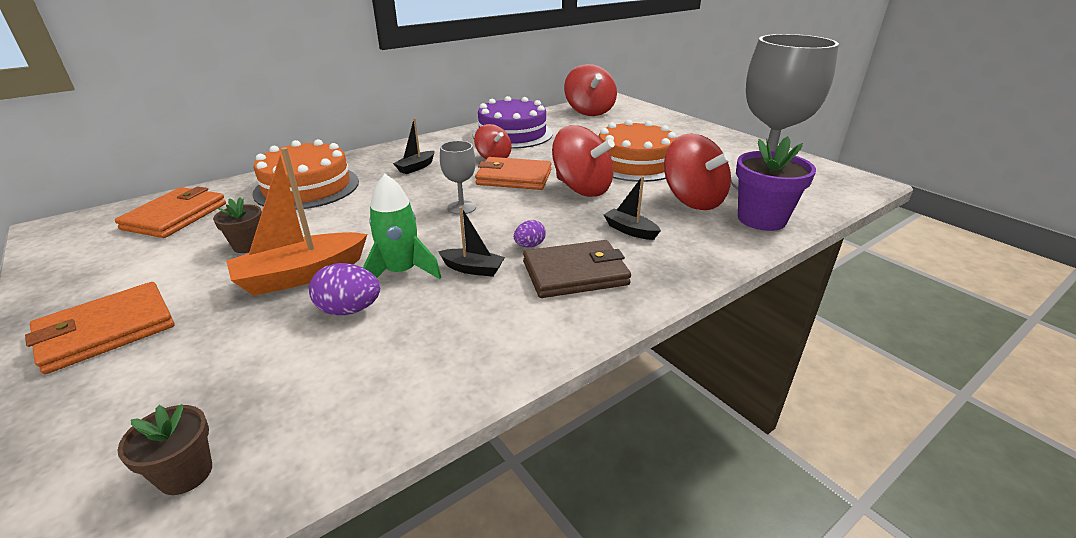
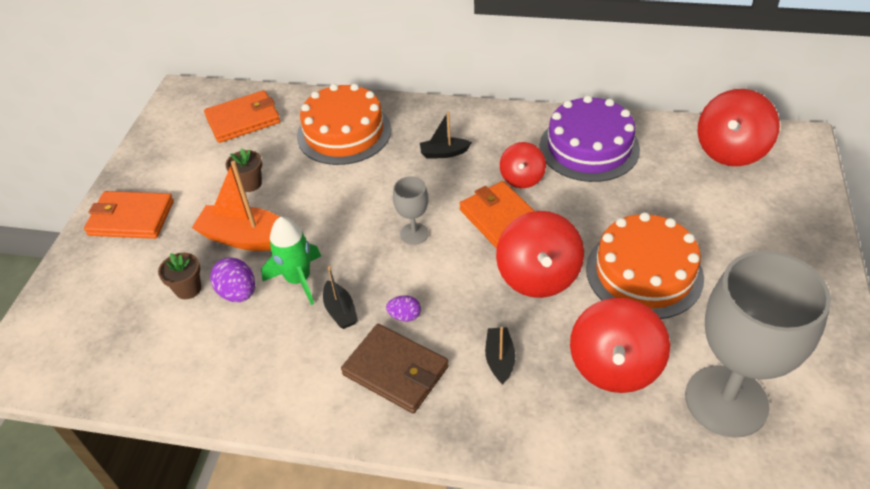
camera: 50 degrees right, 15 degrees up
(186, 474) = (80, 353): brown flower pot -> brown flower pot (188, 289)
(761, 219) = (638, 440): purple flower pot -> none

